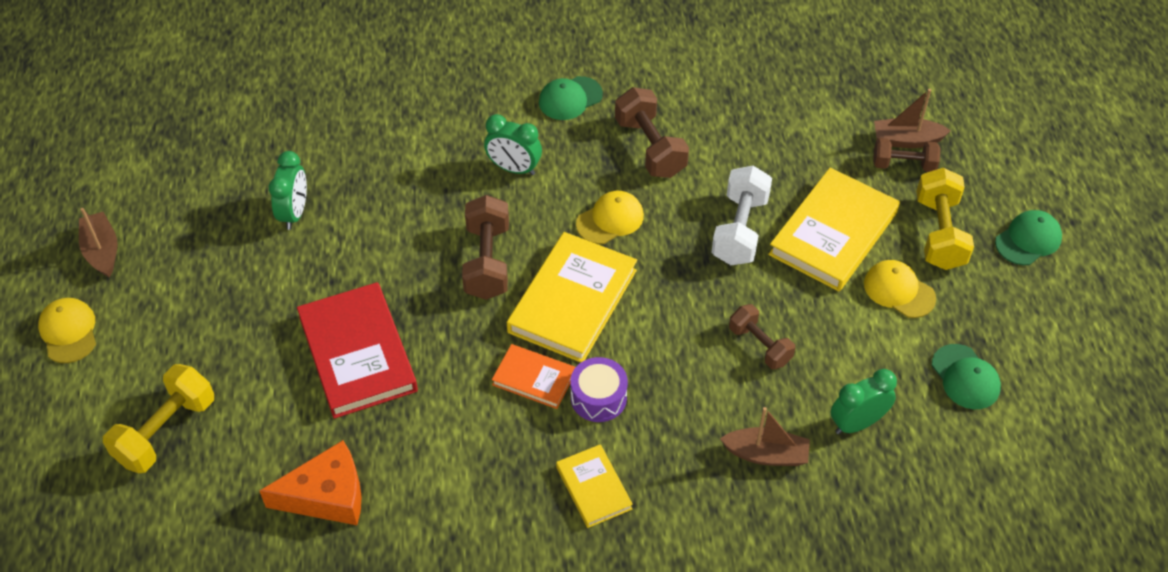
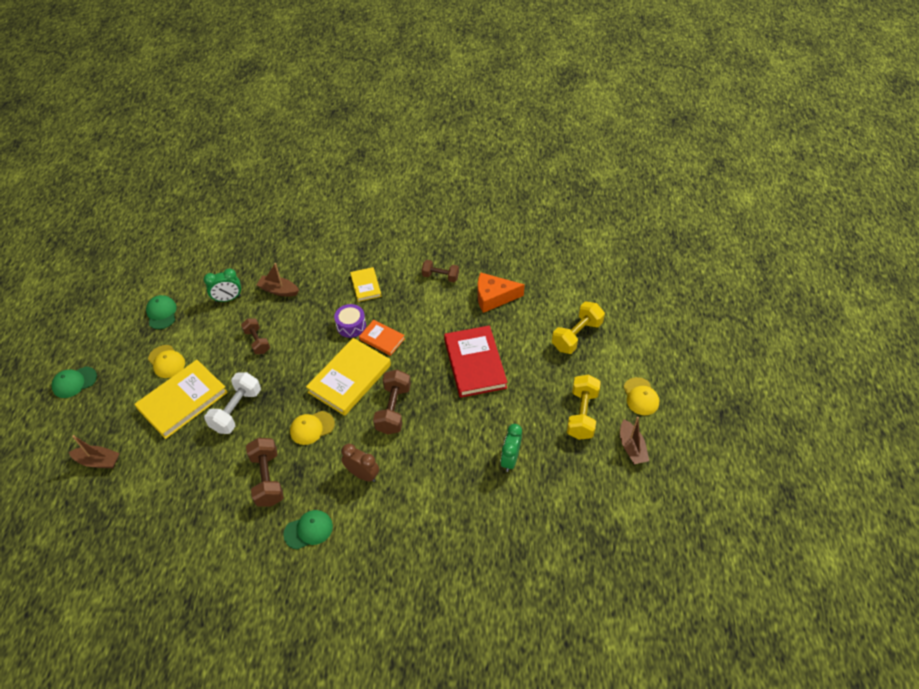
camera: 170 degrees left, 0 degrees up
(514, 169) = (362, 474): green clock -> brown clock
(903, 165) = (112, 442): brown dumbbell -> brown dumbbell (440, 276)
(939, 233) = (122, 393): yellow dumbbell -> yellow dumbbell (582, 414)

